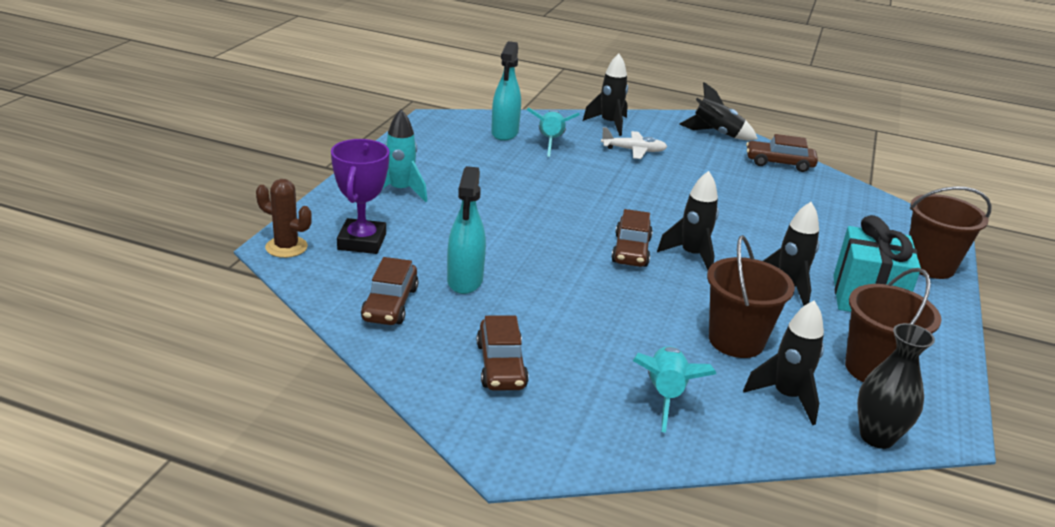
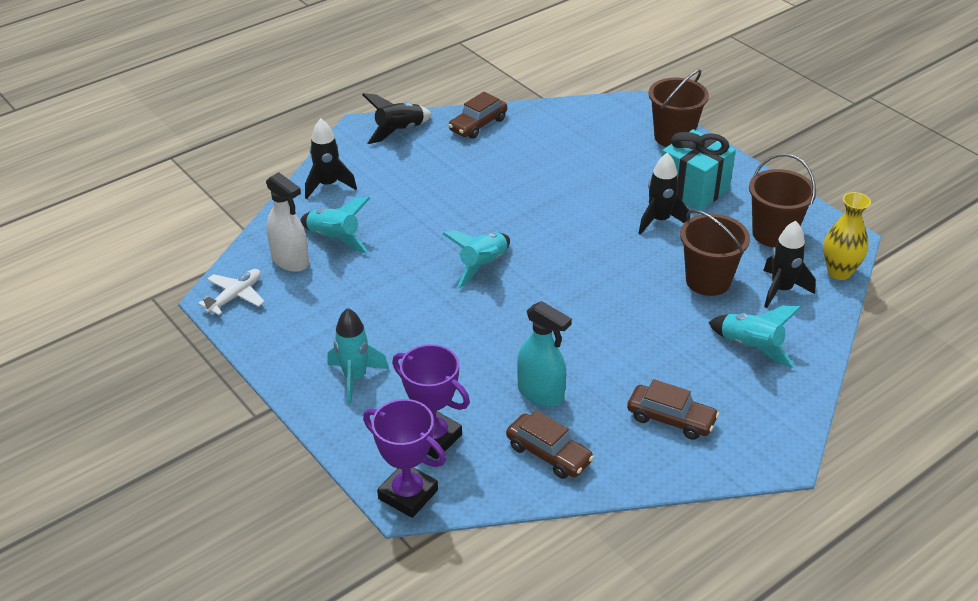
camera: 55 degrees left, 10 degrees up
(286, 247) = (408, 494): brown cactus -> purple trophy
(504, 133) = (290, 261): turquoise spray bottle -> white spray bottle
(598, 211) = (483, 266): none -> turquoise rocket
(631, 250) = (557, 276): brown car -> none
(634, 150) = (391, 194): white plane -> white plane (235, 296)
(691, 256) = (586, 247): black rocket -> none
(877, 437) = (839, 272): black vase -> yellow vase

